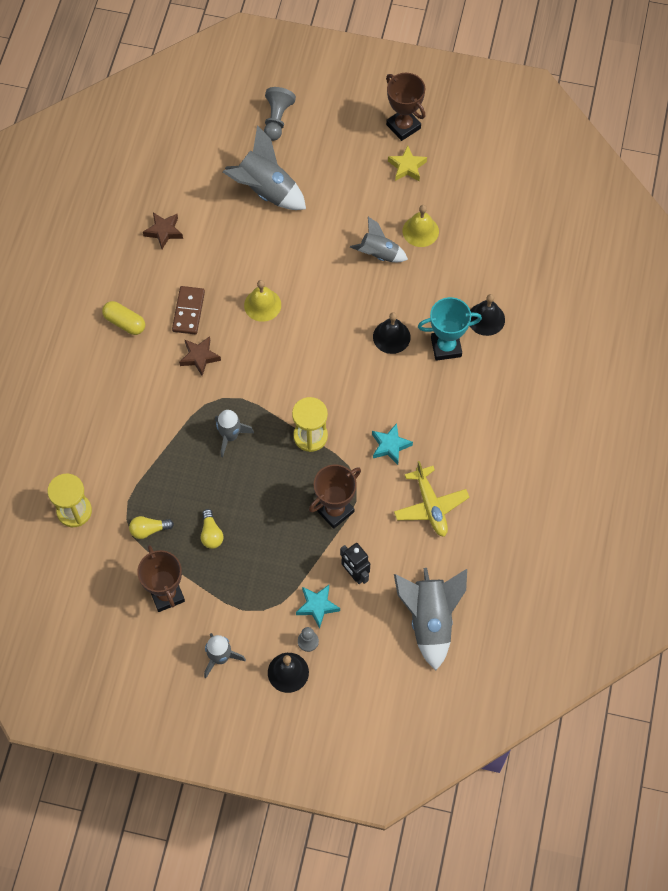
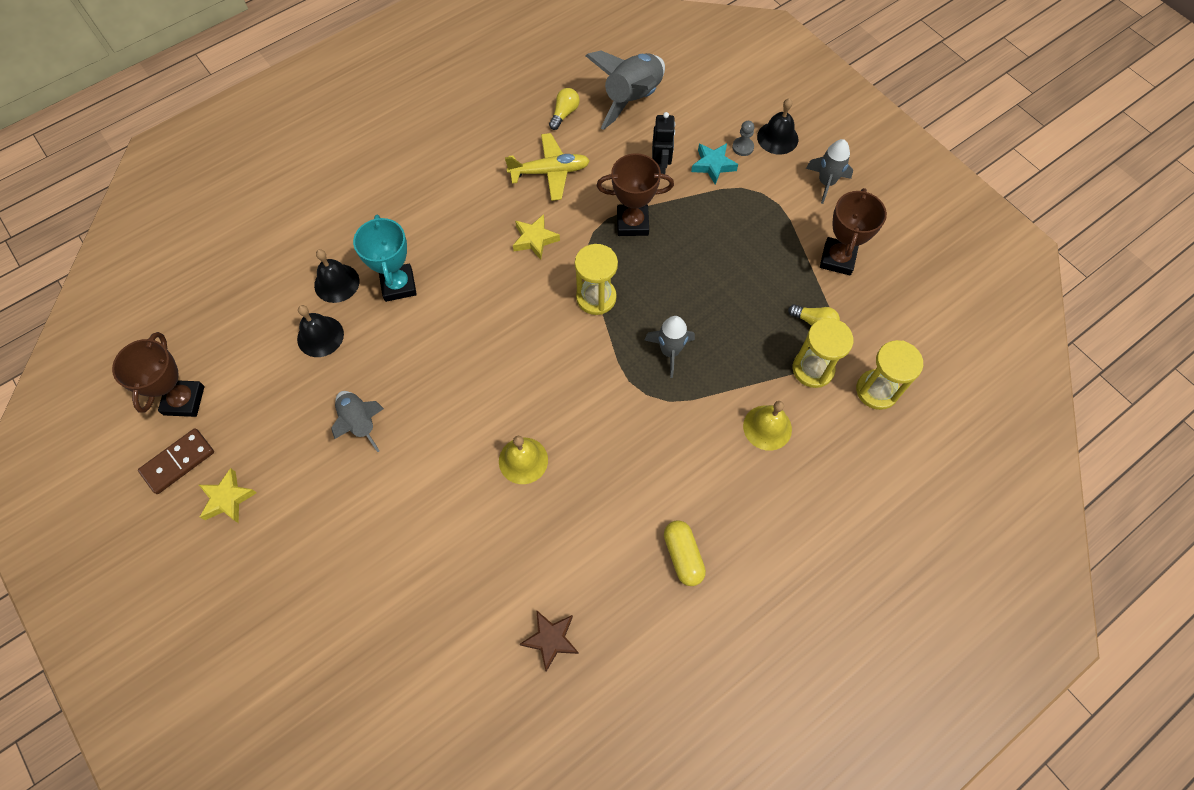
camera: 140 degrees left, 0 degrees up
(127, 494) = (813, 369): none -> yellow hourglass
(188, 311) = (604, 514): brown domino -> brown domino (178, 462)
(199, 357) = (634, 453): brown star -> none
(211, 534) = (758, 279): yellow light bulb -> yellow light bulb (564, 114)
(265, 190) = (395, 598): grey rocket -> none
(277, 120) = (291, 688): grey pawn -> none
(390, 446) = (535, 239): turquoise star -> yellow star
(391, 337) = (435, 331): black bell -> black bell (320, 336)
(403, 126) = (176, 553): brown trophy -> brown trophy (184, 400)
(420, 231) = (295, 415): yellow bell -> yellow bell (767, 427)
(430, 506) = (550, 172): yellow plane -> yellow plane turned 60 degrees clockwise
(446, 347) = (398, 285): turquoise trophy -> turquoise trophy turned 45 degrees clockwise

